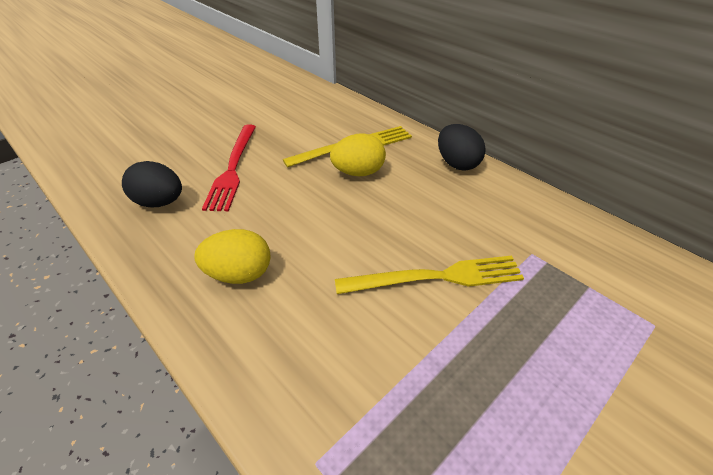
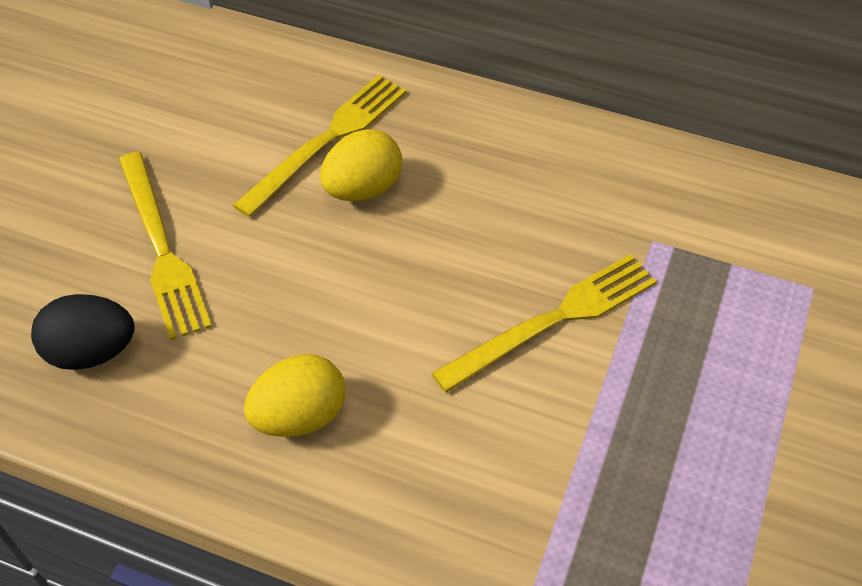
camera: 25 degrees left, 10 degrees up
(233, 168) = (162, 249): red fork -> yellow fork
(457, 164) = (497, 123): black egg -> none

